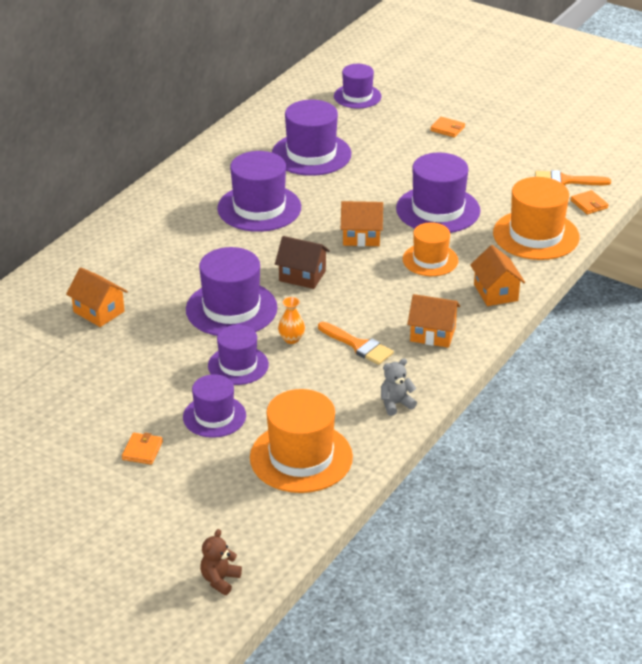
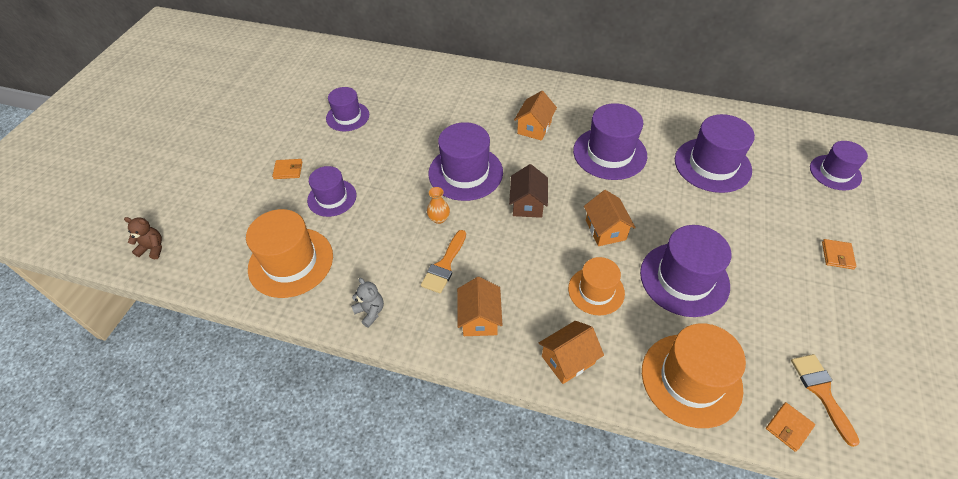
camera: 75 degrees right, 15 degrees up
(99, 311) = (436, 106): orange house -> orange house (534, 128)
(238, 365) = (396, 195): purple hat -> purple hat (347, 116)

